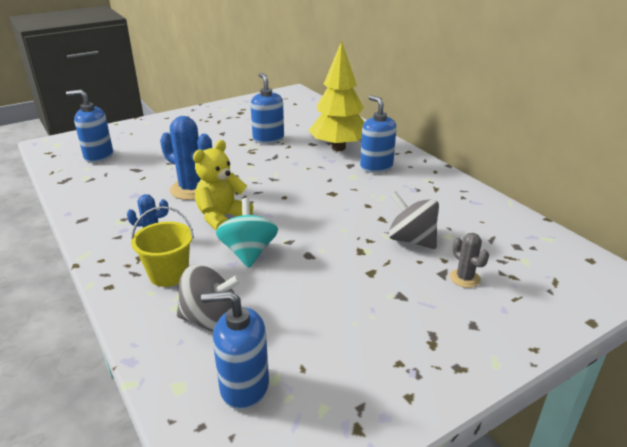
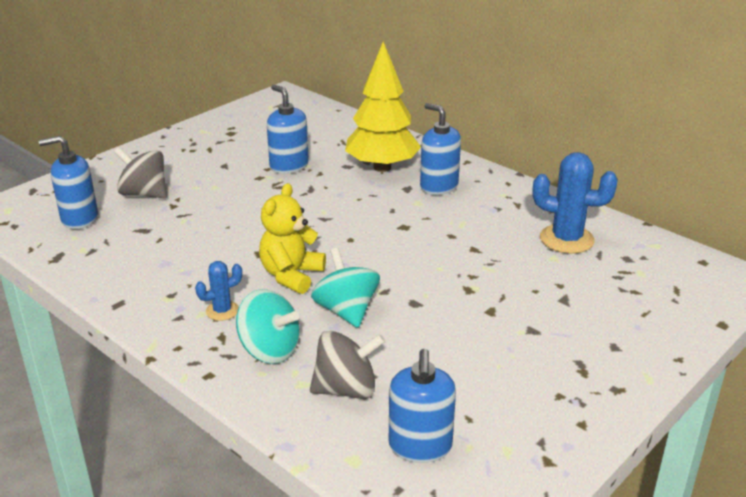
camera: 15 degrees left, 0 degrees up
(169, 274) = (269, 350): yellow bucket -> turquoise spinning top
(192, 189) = (232, 245): blue cactus -> blue cactus (566, 239)
(244, 387) = (420, 446): blue soap dispenser -> blue soap dispenser turned 75 degrees counterclockwise
(411, 240) = (517, 268): grey spinning top -> grey spinning top (144, 194)
(464, 278) = (588, 301): grey cactus -> none

